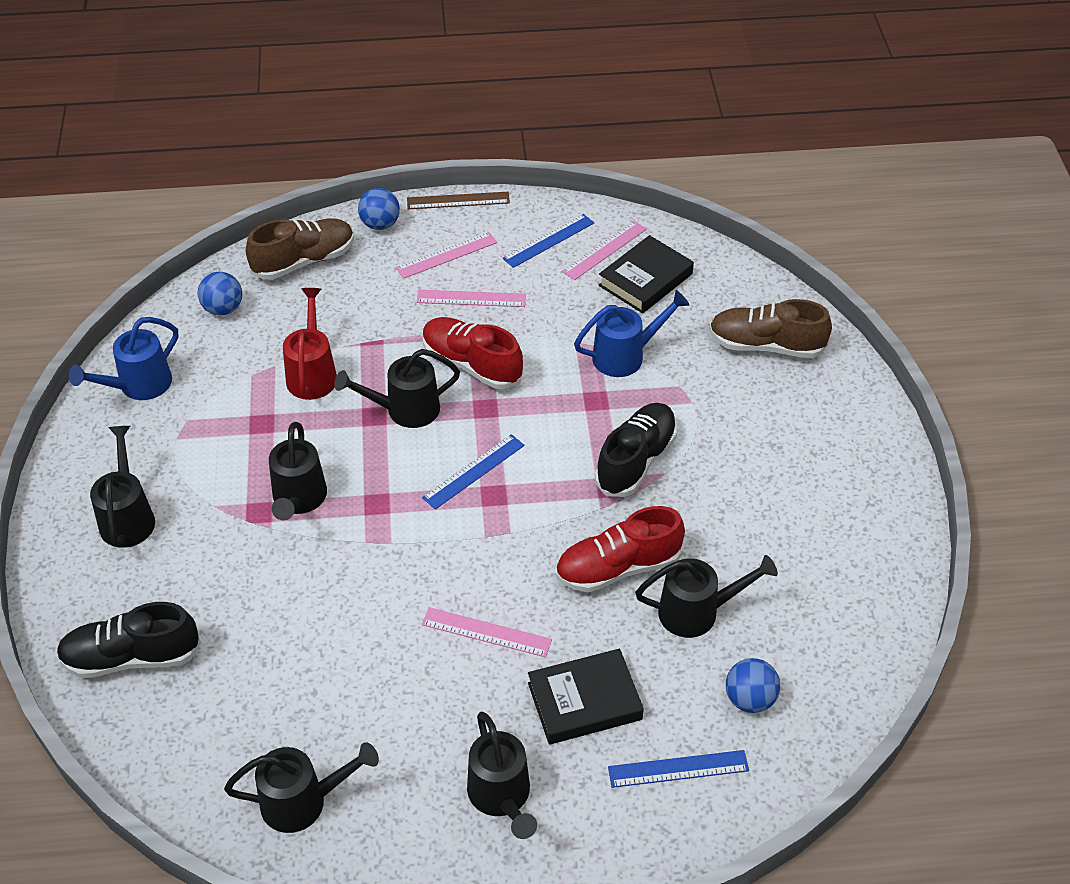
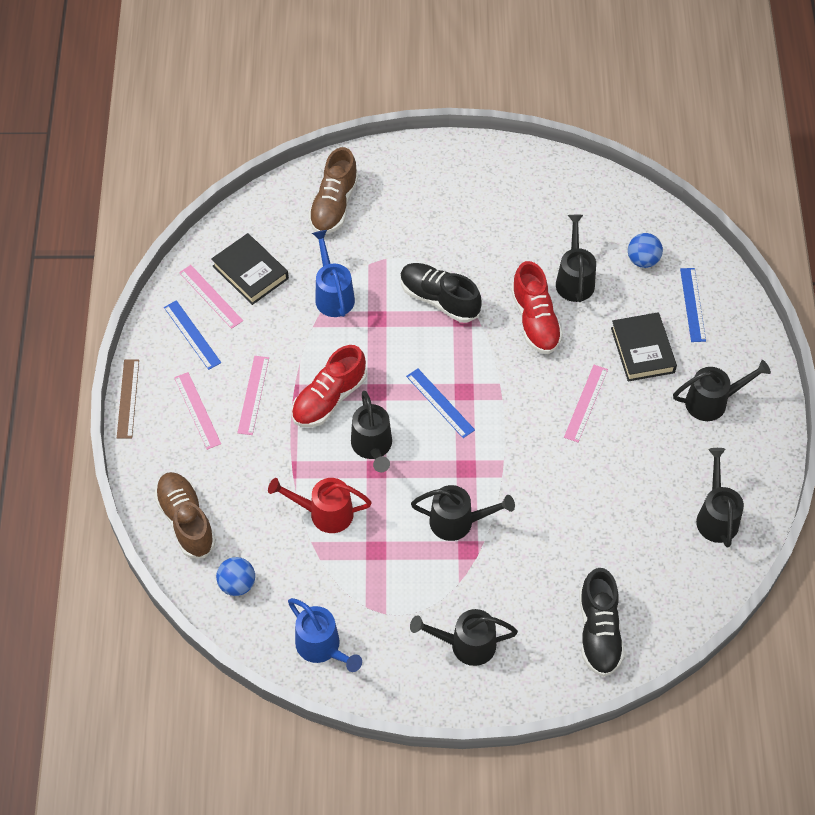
camera: 85 degrees left, 10 degrees up
(380, 224) = (148, 460): blue ball -> none

